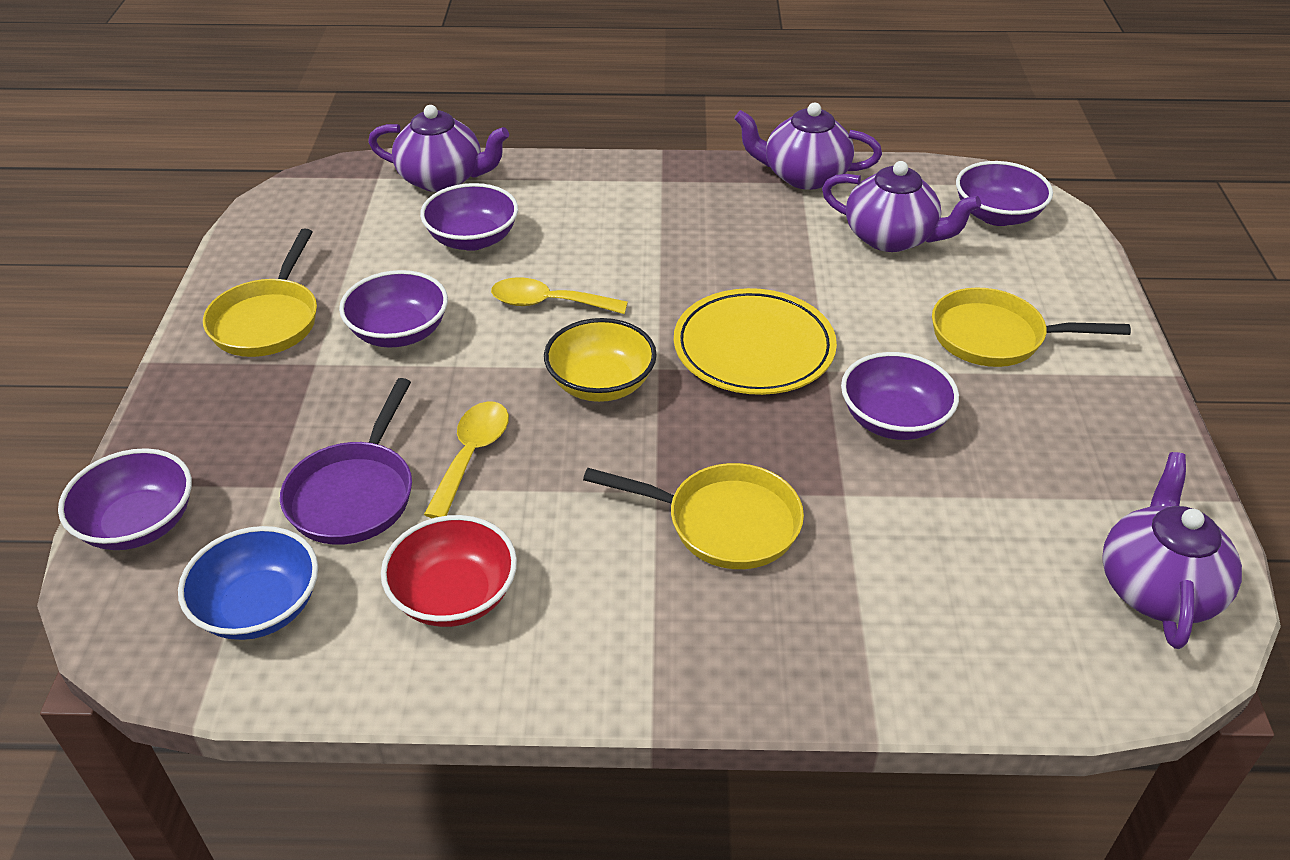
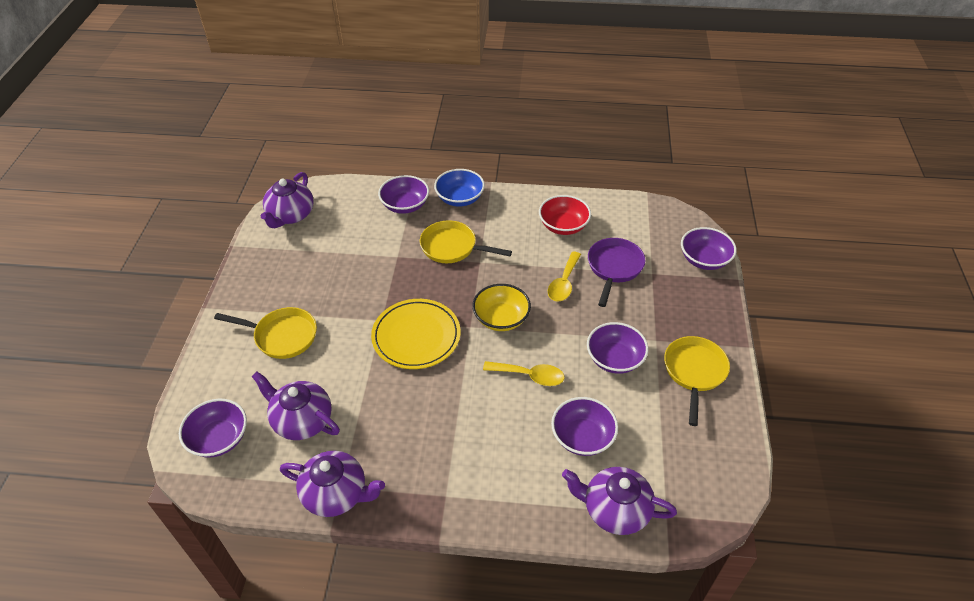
camera: 175 degrees left, 5 degrees up
(259, 607) = (638, 225): blue bowl -> blue bowl (460, 198)
(893, 420) = (360, 290): purple bowl -> purple bowl (405, 205)

